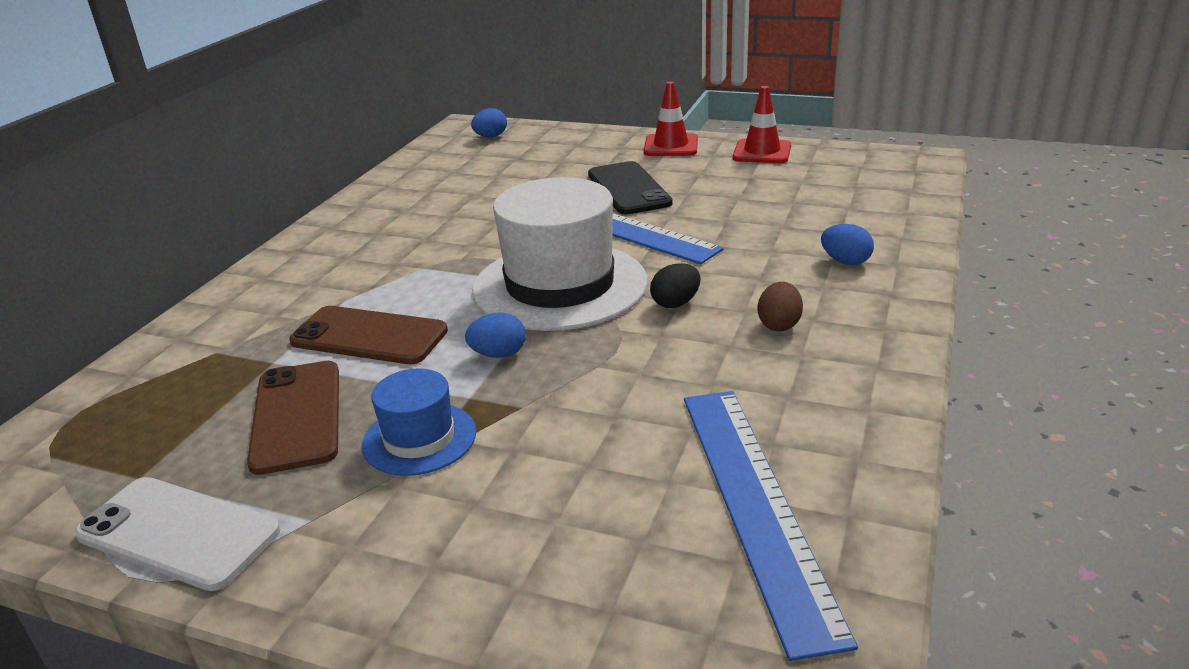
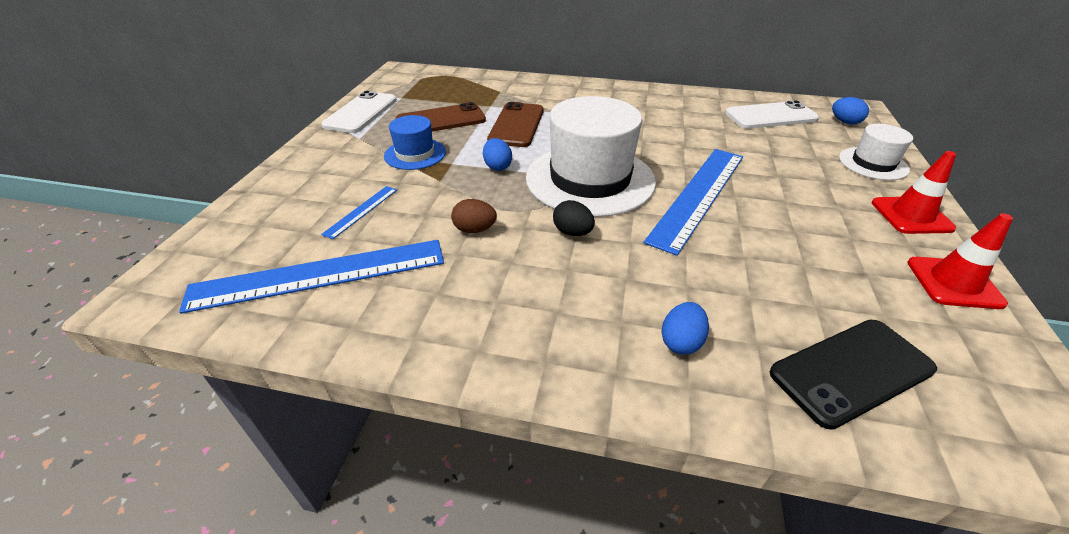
camera: 80 degrees right, 10 degrees up
(454, 166) = (770, 116): none -> white phone
(580, 142) = (873, 163): none -> white hat
(592, 482) = (361, 211): none -> blue ruler
(628, 189) = (781, 197): black phone -> black phone (851, 371)
(779, 325) = (544, 289): brown egg -> brown egg (475, 229)

